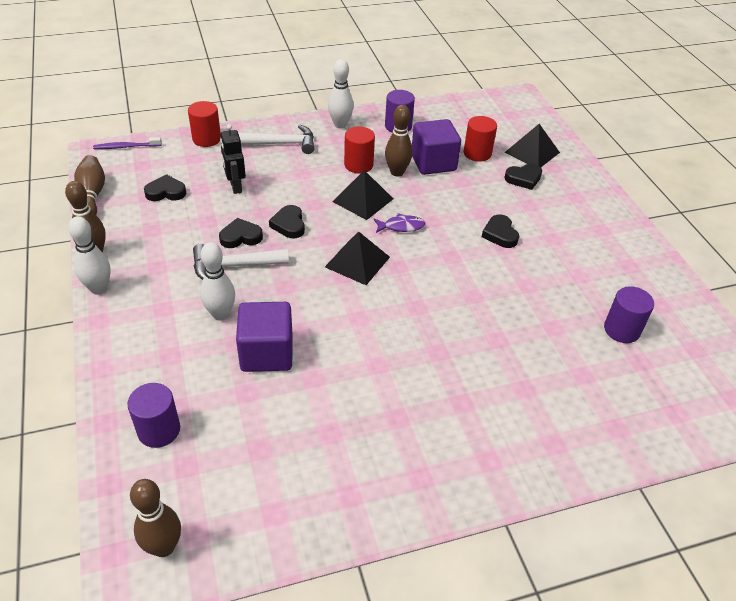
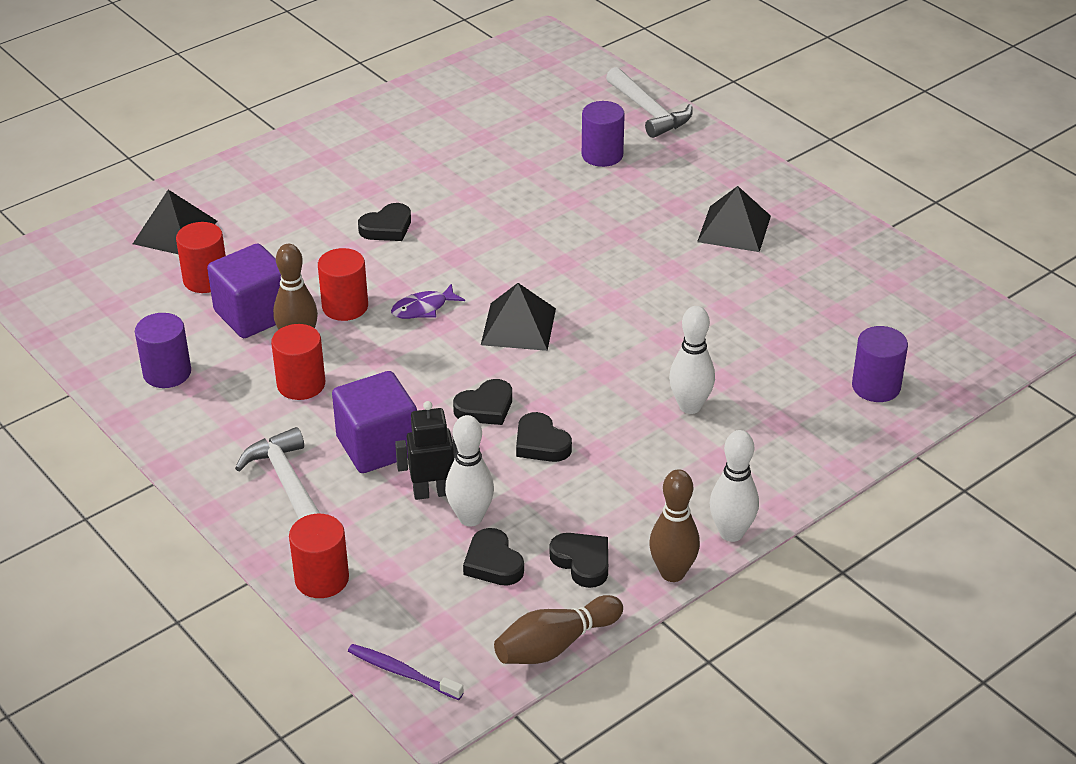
camera: 110 degrees left, 5 degrees down
(126, 147) = (402, 672): purple toothbrush -> purple toothbrush turned 150 degrees clockwise
(164, 547) = (978, 332): brown bowling pin -> none
(234, 266) = (601, 427): white hammer -> white hammer (648, 111)
(235, 186) = (432, 492): black robot -> black robot turned 150 degrees counterclockwise
(267, 353) = (718, 349): purple cube -> purple cube (378, 446)
(340, 125) = (194, 437): white bowling pin -> white bowling pin (470, 518)
(363, 200) = (386, 356): black pyramid -> black pyramid (734, 228)
(401, 226) = (423, 308): purple fish -> purple fish turned 90 degrees counterclockwise
(421, 196) = (345, 307): none -> red cylinder
(523, 179) = (248, 229): black heart -> black heart (582, 562)
(621, 330) = (498, 126): purple cylinder -> purple cylinder (602, 155)

